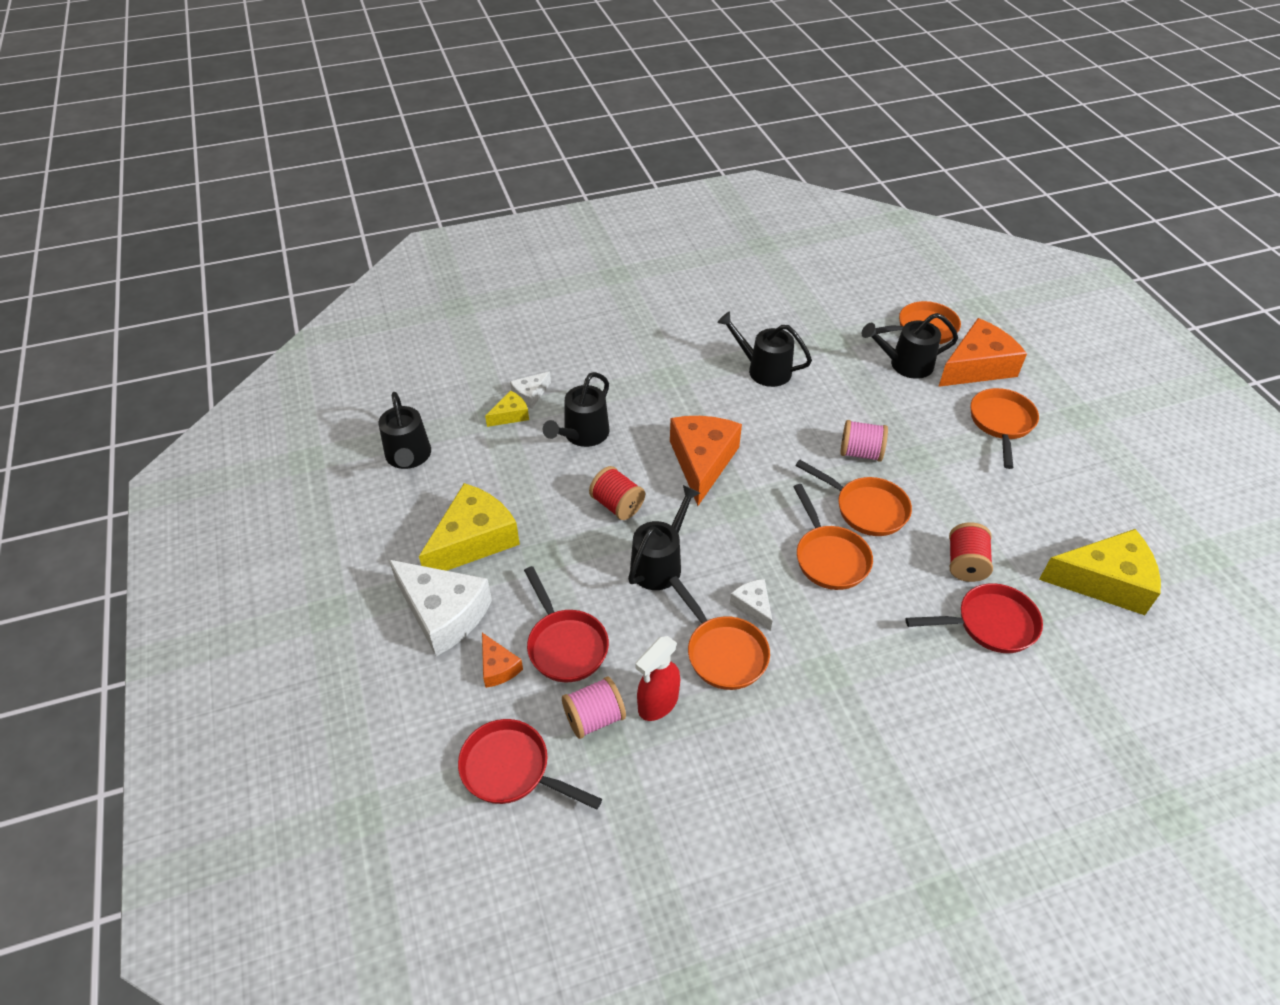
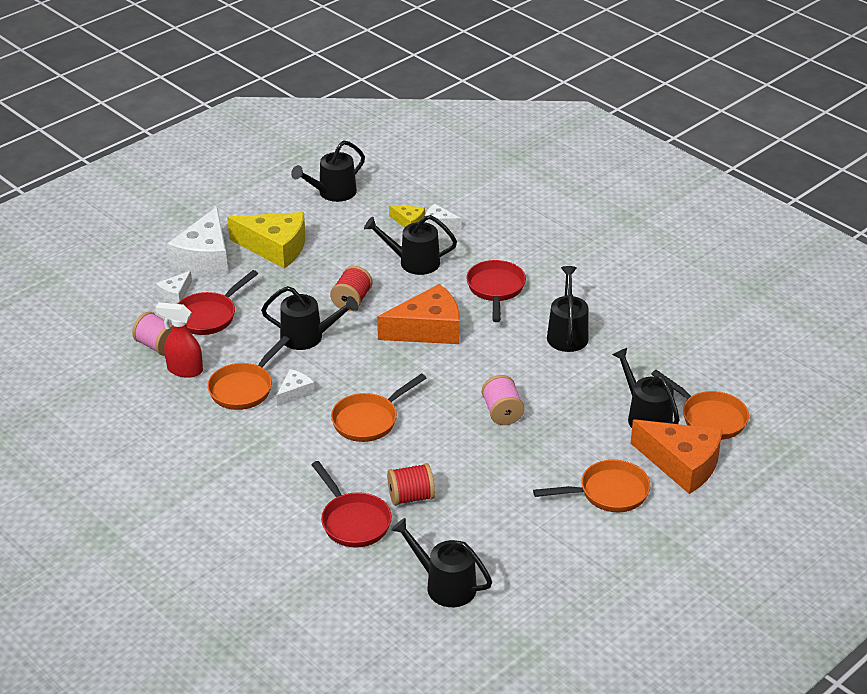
camera: 65 degrees right, 10 degrees down
(498, 667) = (175, 294): orange cheese -> white cheese
(511, 770) = (103, 324): red pan -> red pan (495, 289)
(866, 508) = (437, 429): orange pan -> none
(1104, 581) = (445, 585): yellow cheese -> black watering can

